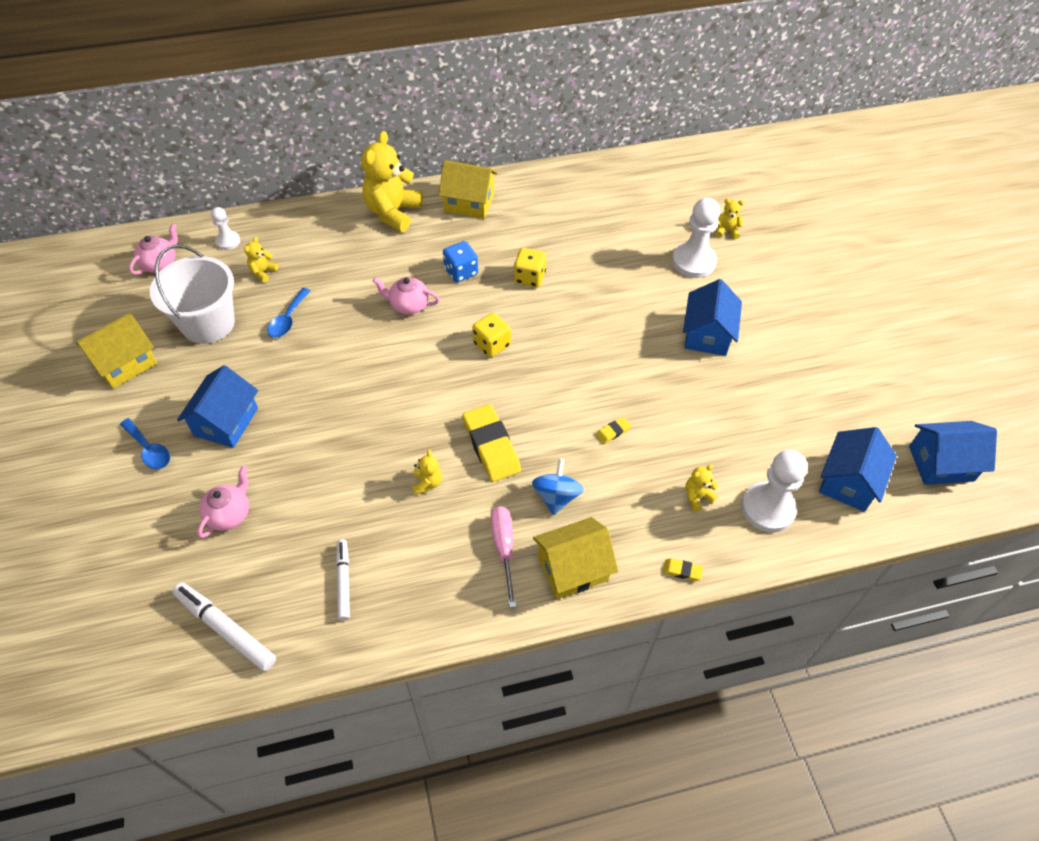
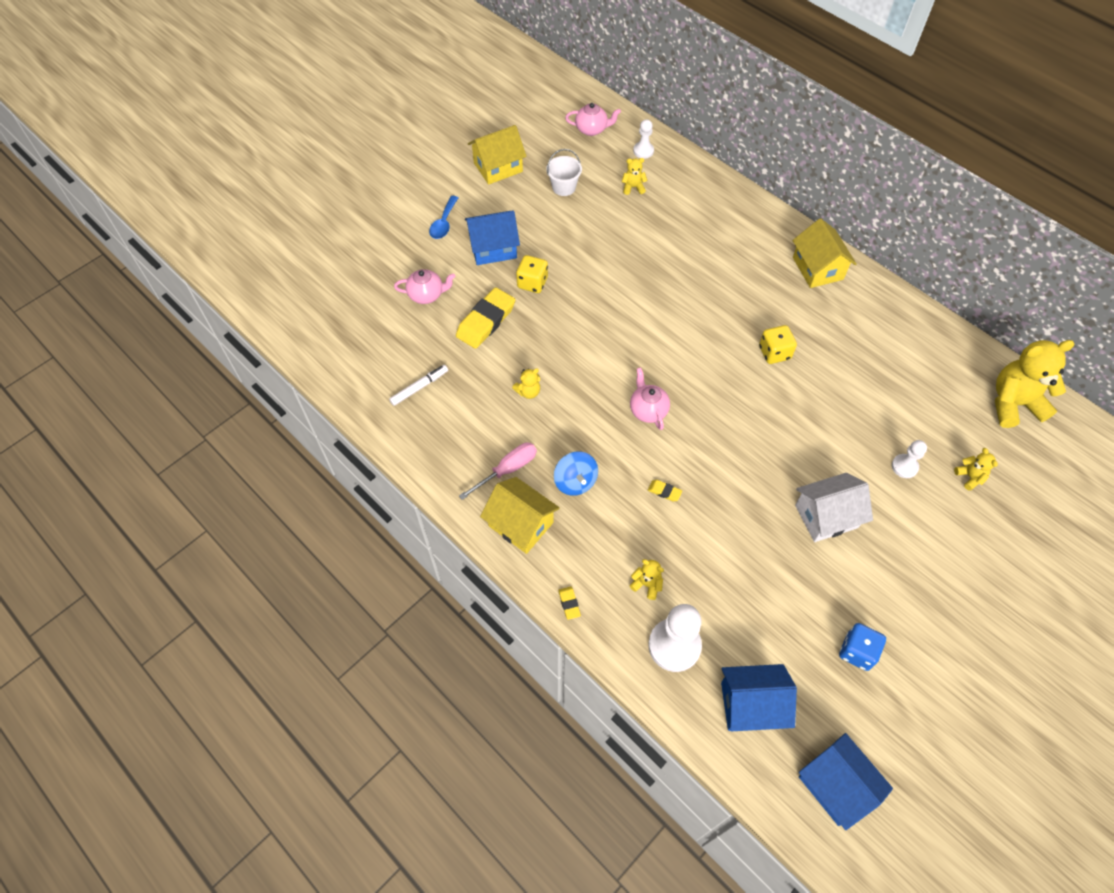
camera: 60 degrees right, 5 degrees up
(125, 363) = (498, 167): yellow house -> yellow house turned 45 degrees counterclockwise
(208, 323) = (564, 187): white bucket -> white bucket, size x0.54
(226, 629) = (348, 344): white marker -> none
(288, 319) = (603, 227): blue spoon -> none
(393, 212) = (760, 226): yellow teddy bear -> yellow teddy bear (1013, 404)
(408, 305) = (676, 290): pink teapot -> pink teapot (648, 410)
(461, 272) = (739, 304): blue dice -> blue dice (857, 651)
(491, 344) = (684, 364): yellow dice -> yellow dice (532, 283)
(491, 446) = (589, 415): yellow eraser -> yellow eraser (486, 321)
(556, 496) = (575, 481): blue spinning top -> blue spinning top turned 90 degrees clockwise
(693, 262) = (904, 466): white pawn -> white pawn, size x0.55
(707, 334) = (826, 516): blue house -> white house

